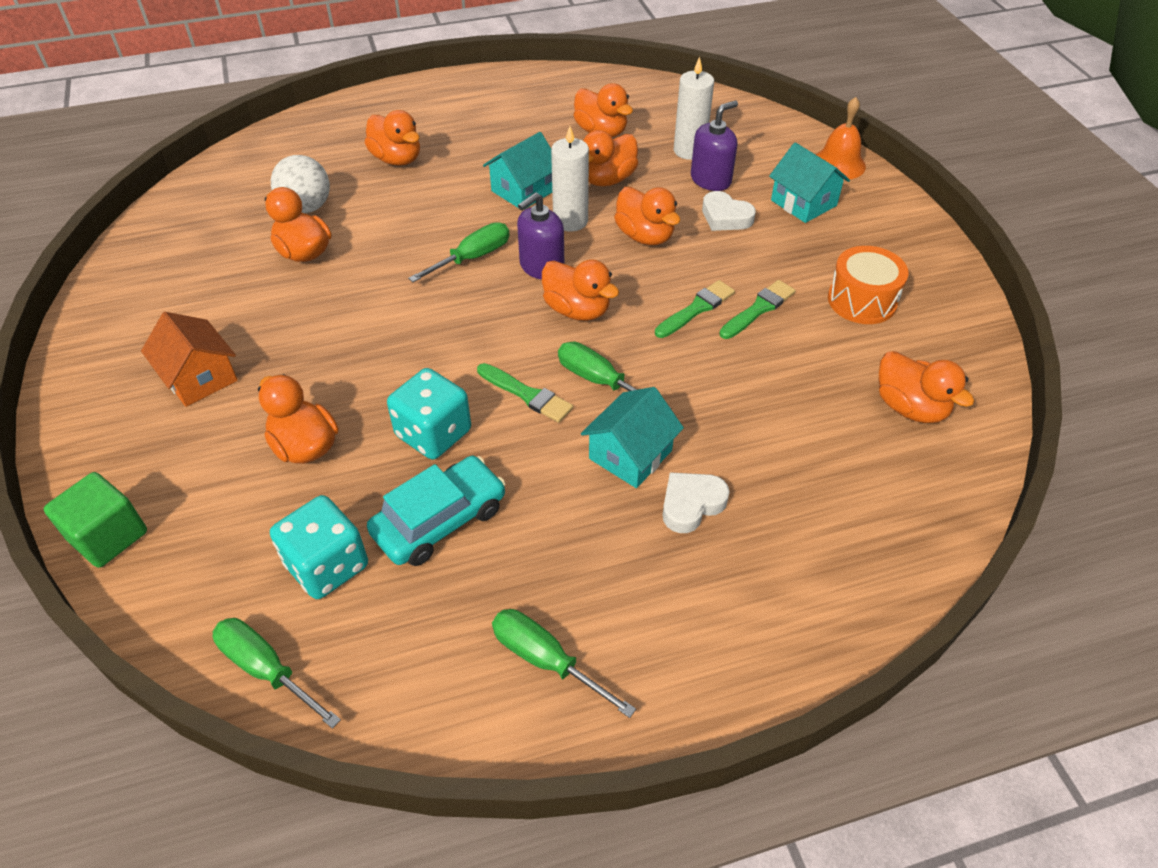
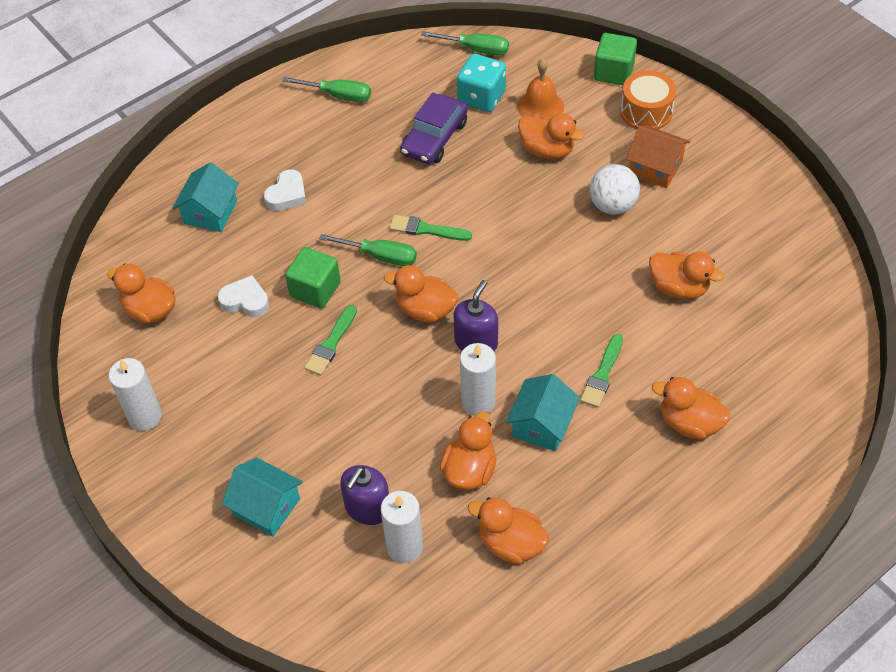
camera: 160 degrees right, 5 degrees up
(306, 207) = (719, 334): white ball -> white ball (612, 205)
(433, 433) = (472, 184): turquoise dice -> none
(439, 520) = (434, 138): turquoise car -> purple car
(472, 258) = (538, 331): green screwdriver -> none
(630, 454) = (337, 212): turquoise house -> turquoise house (210, 212)
(645, 236) = (403, 407): orange duck -> none
(694, 368) = (315, 289): none -> green cube
(725, 217) = (337, 459): white heart -> white heart (245, 301)
(758, 309) = (280, 361): green brush -> green brush (602, 374)
(838, 164) = (239, 584): orange bell -> orange bell (540, 106)
(862, 300) = (195, 400): orange drum -> orange drum (646, 112)
(920, 301) = (145, 416): none -> white candle

